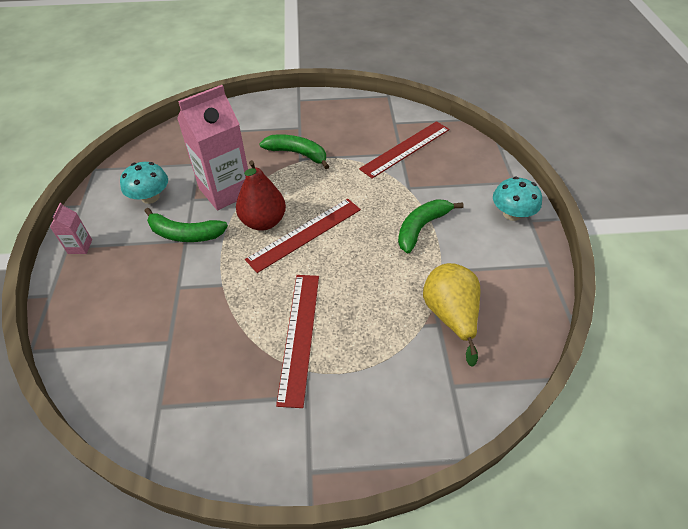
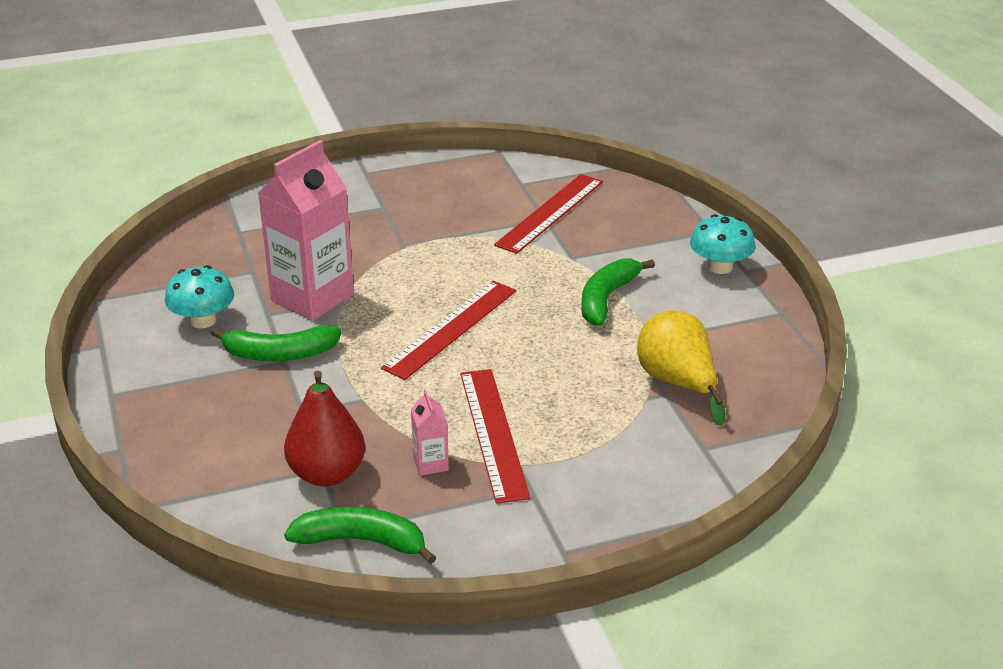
camera: 15 degrees left, 15 degrees down
(80, 247) = (131, 391): pink carton -> pink carton (430, 463)
(263, 222) = (385, 324): red pear -> red pear (327, 474)
(297, 154) = (396, 239): green banana -> green banana (362, 541)

